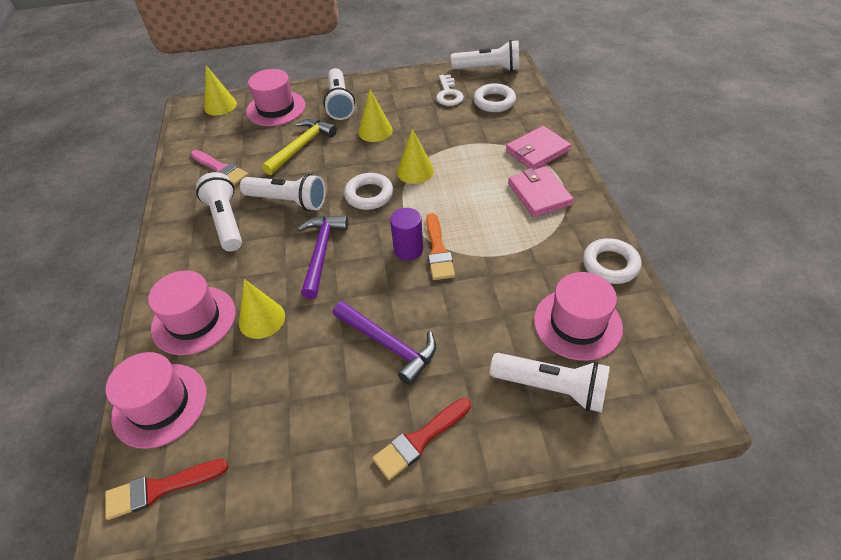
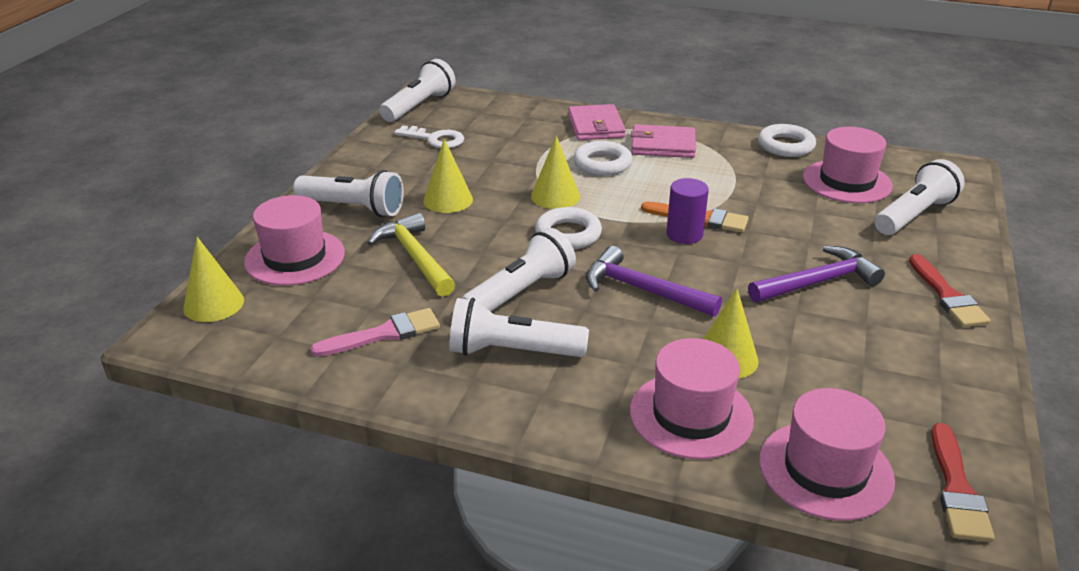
camera: 65 degrees left, 15 degrees down
(494, 102) = (485, 121): white ring -> white ring (602, 164)

